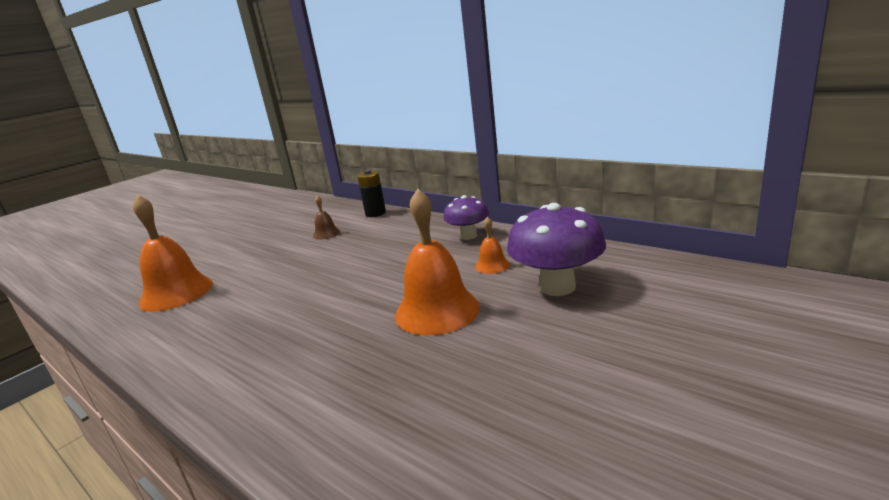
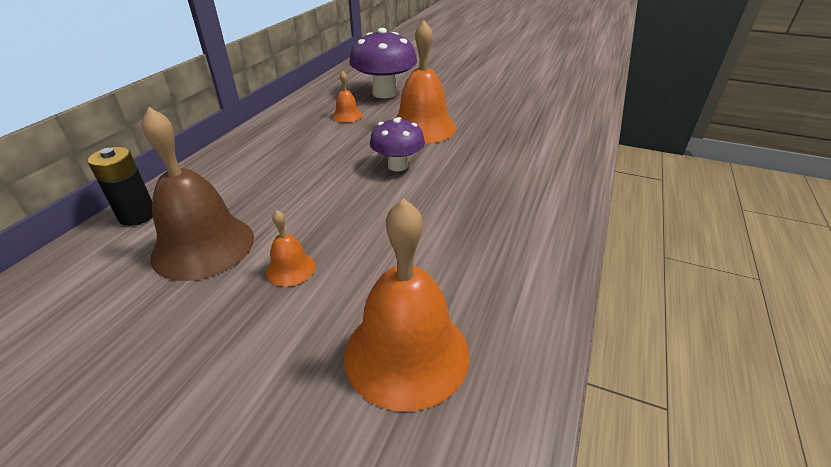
camera: 110 degrees left, 15 degrees up
(278, 258) = (290, 269): none -> orange bell
(326, 234) = (203, 246): brown bell -> brown bell, size x2.12
(468, 236) = (276, 132): purple mushroom -> purple mushroom (398, 166)

